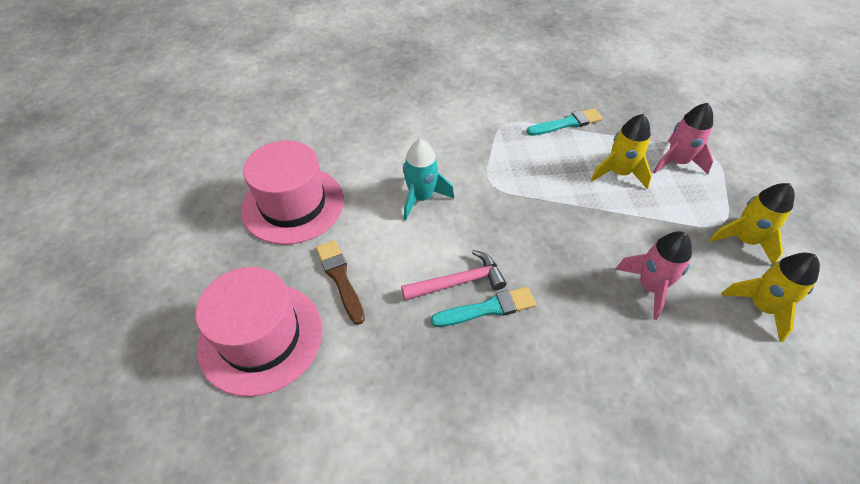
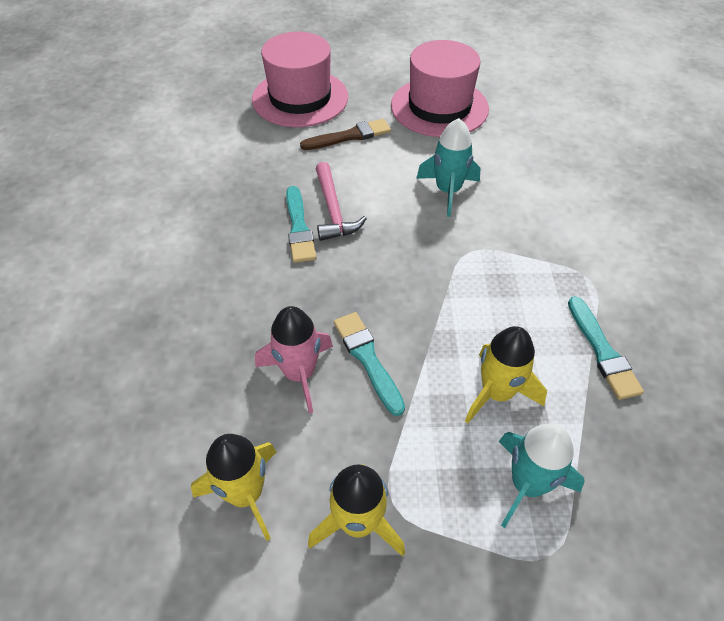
camera: 95 degrees right, 0 degrees up
(619, 243) = (367, 359): none -> turquoise brush
(676, 162) = (527, 484): pink rocket -> turquoise rocket

